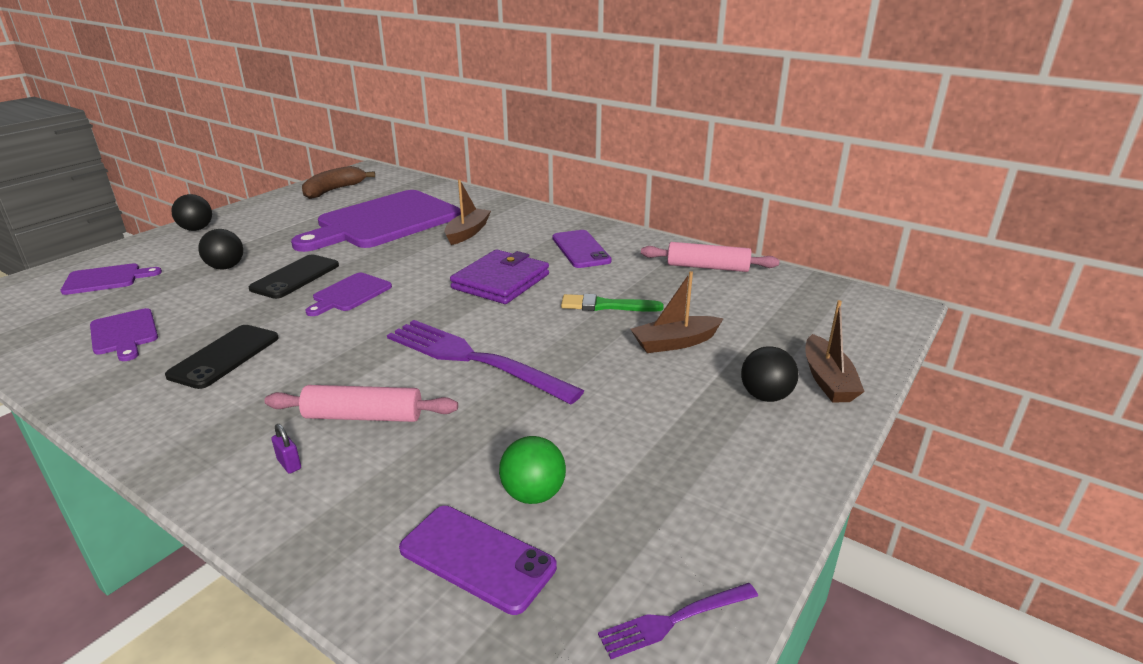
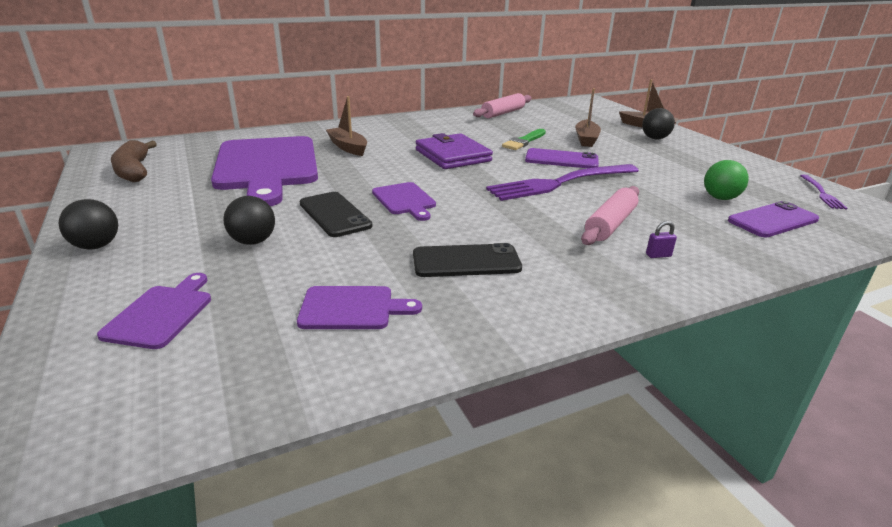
camera: 60 degrees left, 0 degrees up
(225, 356) = (466, 261): black phone -> black phone turned 60 degrees counterclockwise
(581, 249) = (433, 129): purple phone -> purple phone (561, 159)

